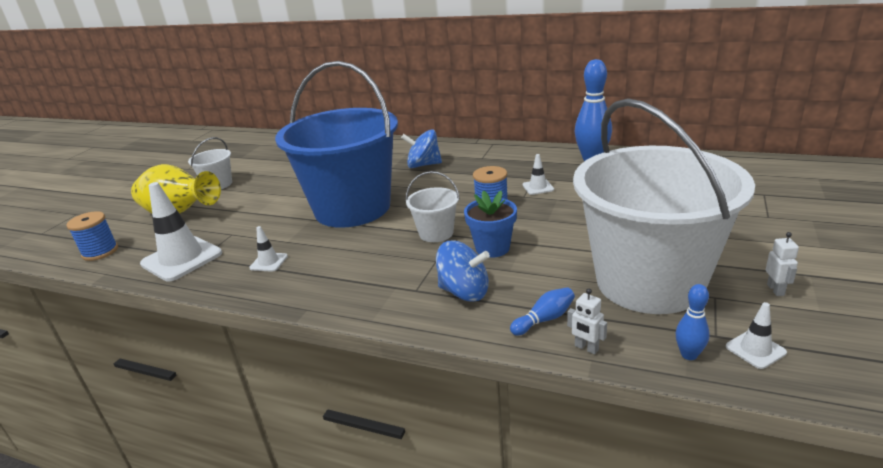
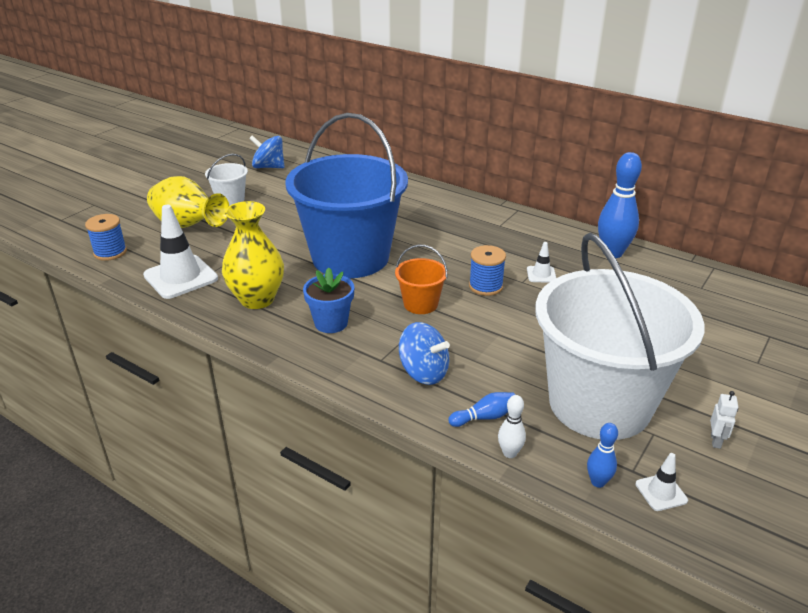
camera: 10 degrees right, 5 degrees up
(269, 262) = (257, 299): white traffic cone -> yellow vase
(423, 165) = (437, 221): blue spinning top -> blue spinning top (268, 167)
(436, 233) = (420, 304): white bucket -> orange bucket
(492, 248) = (467, 333): blue flower pot -> blue flower pot (331, 323)
(586, 348) = (509, 453): white robot -> white bowling pin

